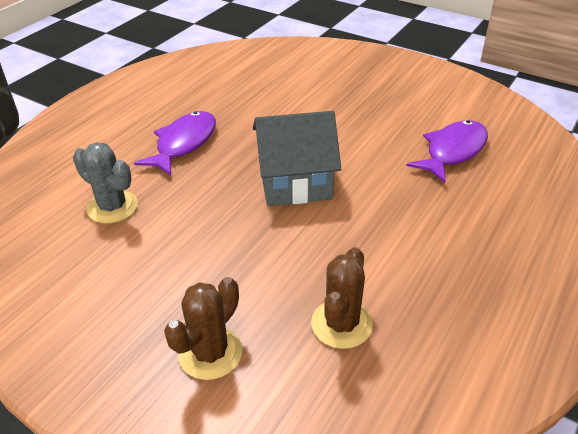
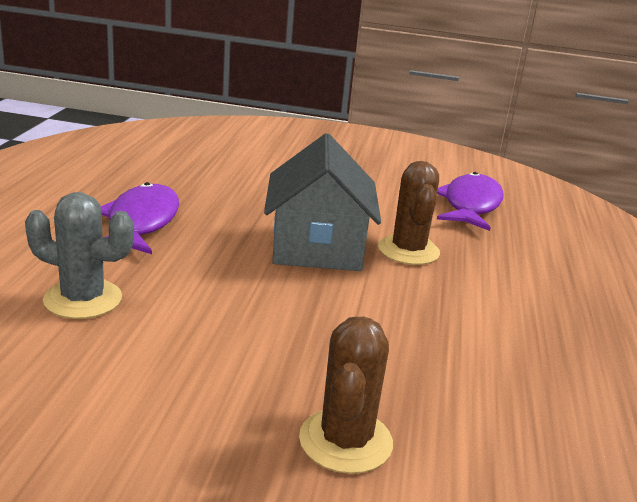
camera: 25 degrees left, 15 degrees down
(295, 182) = (317, 248): grey house -> grey house turned 60 degrees counterclockwise
(341, 324) = (484, 379): brown cactus -> brown cactus (408, 250)

